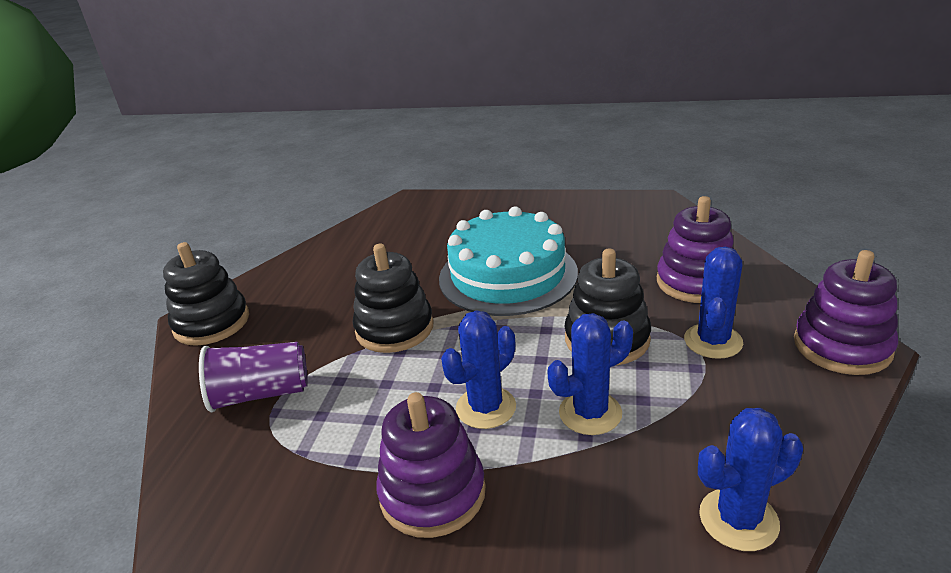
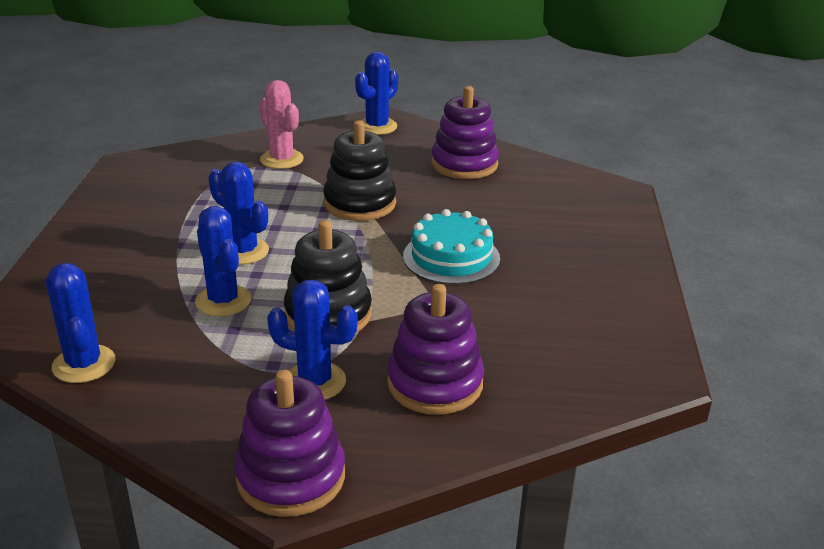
camera: 80 degrees right, 0 degrees up
(212, 323) = (377, 126): black stacking toy -> blue cactus
(261, 394) = (281, 159): purple cup -> pink cactus
(433, 493) = (159, 234): purple stacking toy -> purple stacking toy (464, 164)
(508, 275) = (451, 257): turquoise cake -> turquoise cake, size x0.63

